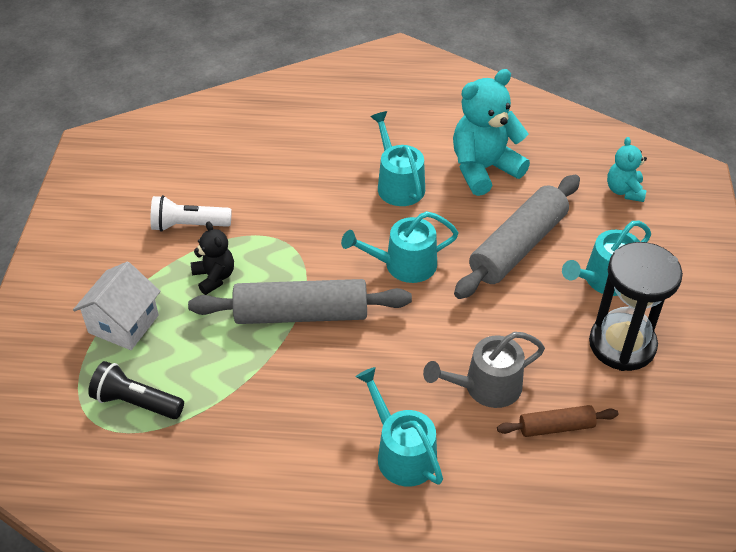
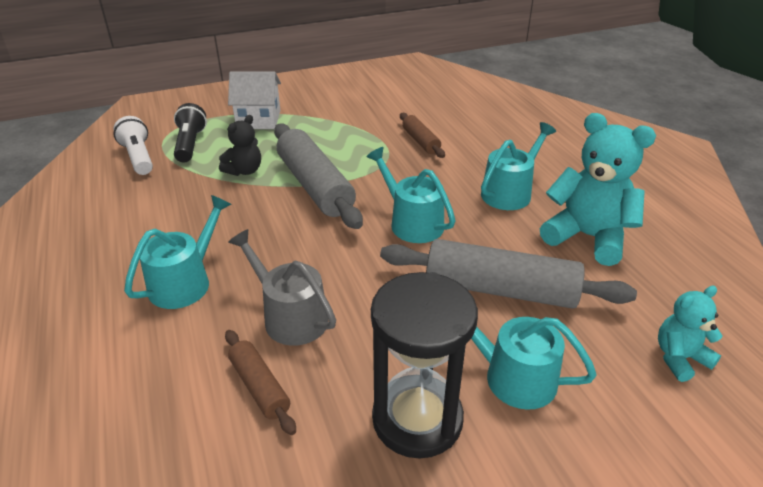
camera: 65 degrees right, 10 degrees down
(188, 225) = (370, 115): white flashlight -> white flashlight (138, 157)
(214, 277) = (326, 139): black teddy bear -> black teddy bear (244, 171)
(273, 207) = (421, 141): none -> brown rolling pin

